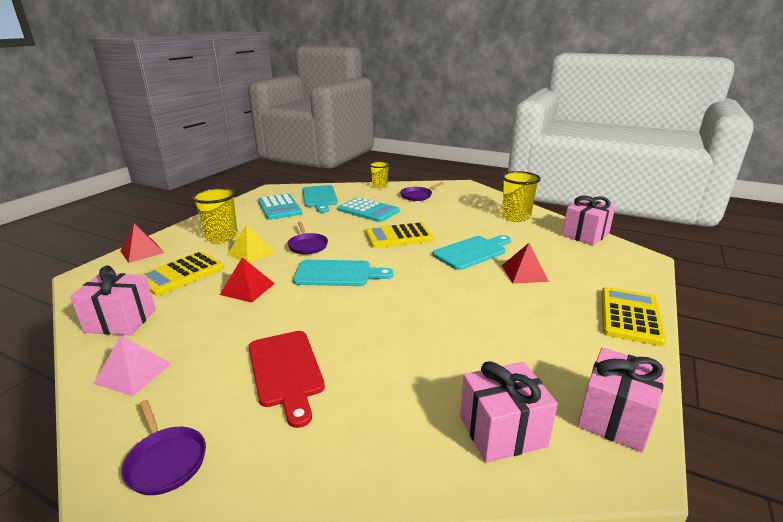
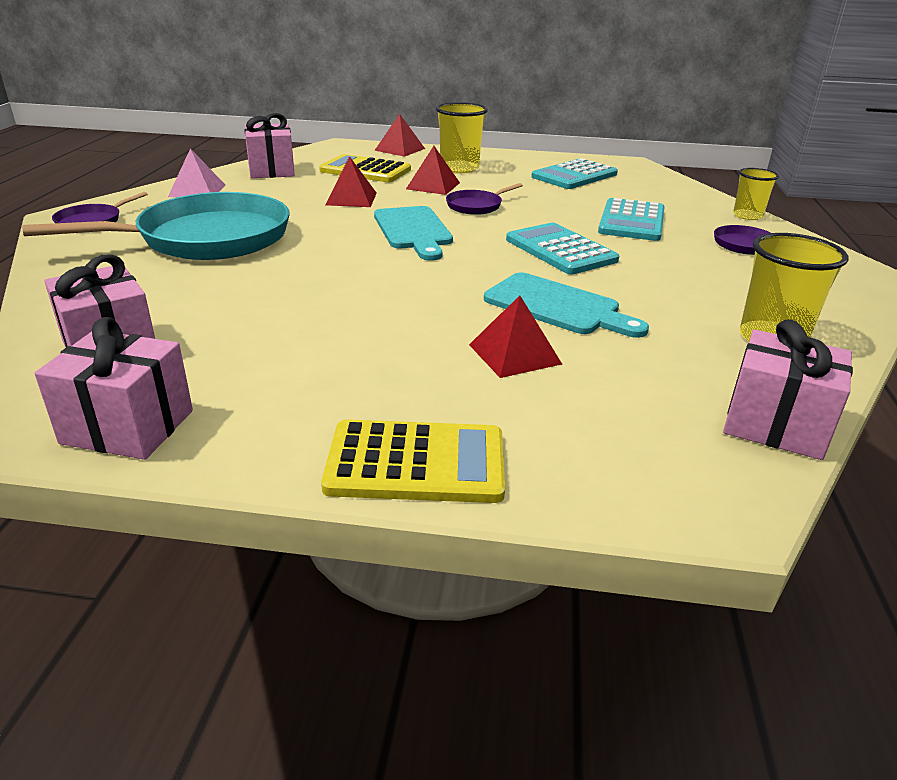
camera: 70 degrees right, 5 degrees up
(251, 253) = (433, 186): yellow pyramid -> red pyramid
(286, 371) = (207, 238): red cutting board -> turquoise pan
(320, 198) = (638, 189): turquoise cutting board -> none
(398, 236) = (560, 250): yellow calculator -> turquoise calculator

